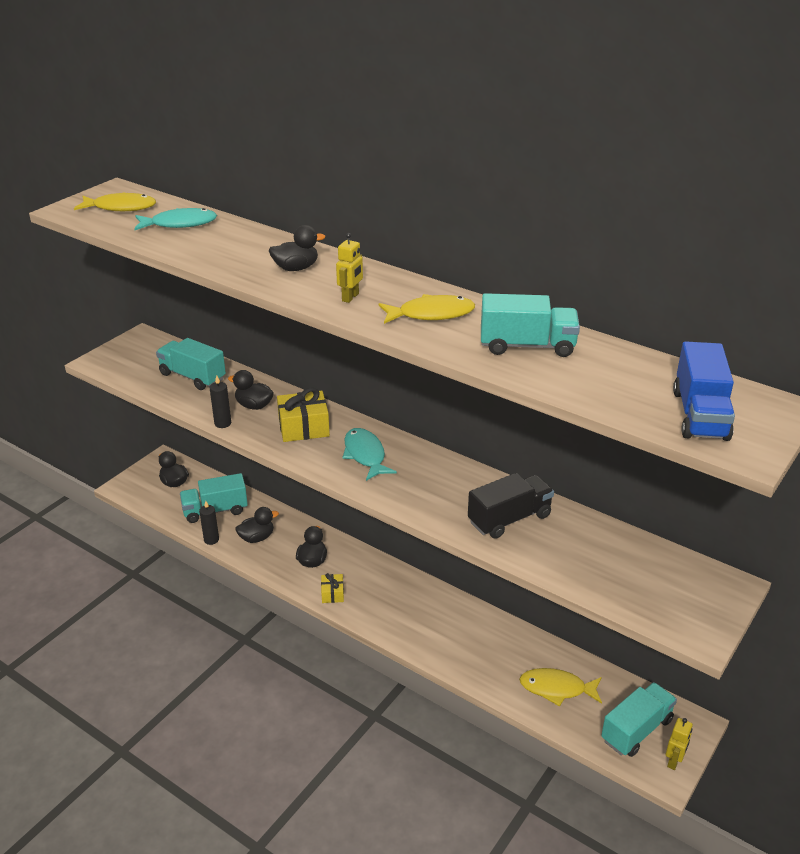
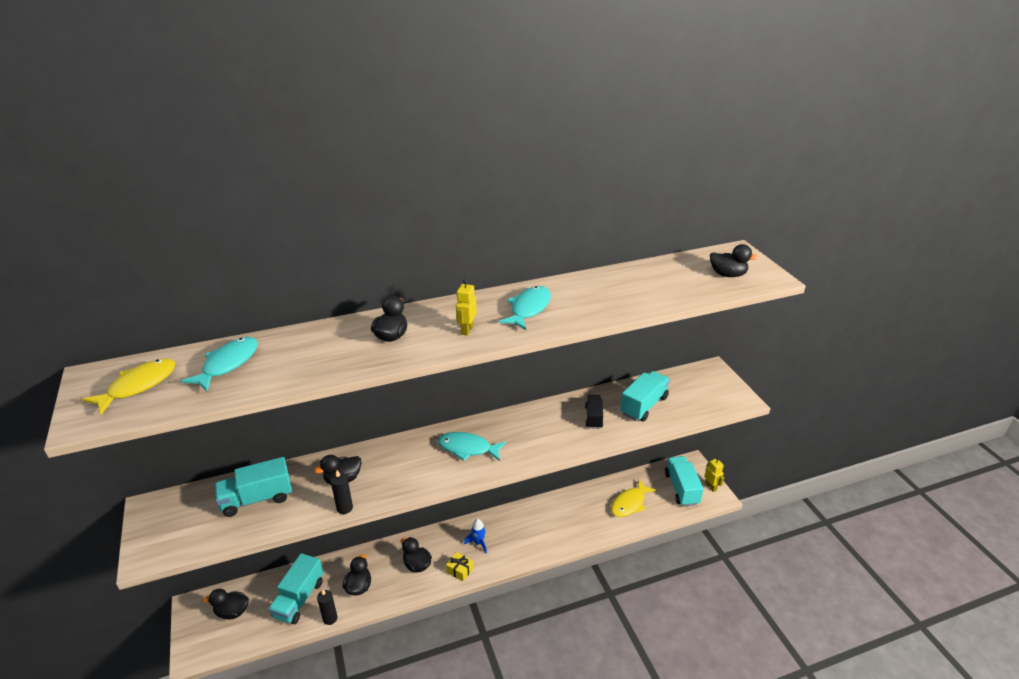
camera: 55 degrees left, 0 degrees up
(304, 427) = (402, 464): yellow gift -> none
(350, 297) = (467, 330): yellow robot -> yellow robot turned 135 degrees counterclockwise
(377, 589) = (478, 543): none -> blue rocket
(431, 314) = (528, 309): yellow fish -> turquoise fish
(509, 519) = (593, 417): black truck -> black truck, size x0.64
(527, 346) = (605, 292): turquoise truck -> turquoise truck (644, 405)
(699, 415) = (727, 274): blue truck -> black duck

